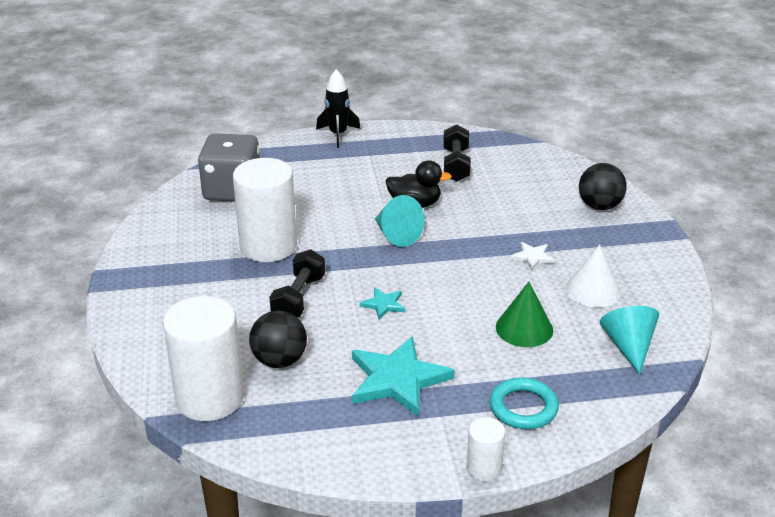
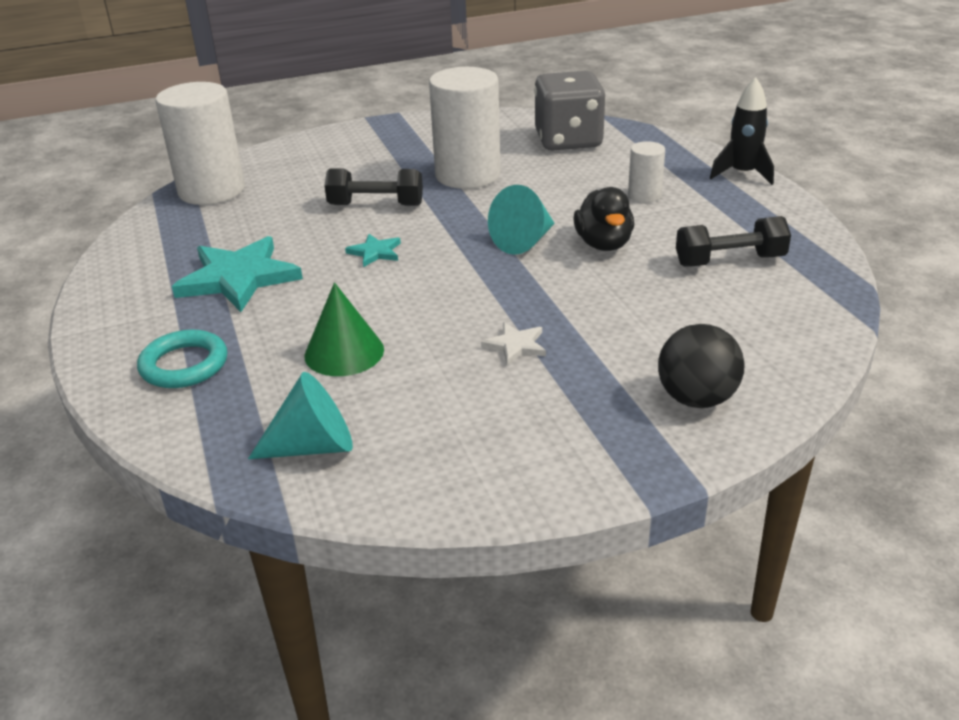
camera: 80 degrees right, 0 degrees up
(279, 360) = (268, 212): black ball -> none
(484, 468) = (84, 347): white cylinder -> white cylinder (644, 195)
(593, 290) = (448, 405): white cone -> none

